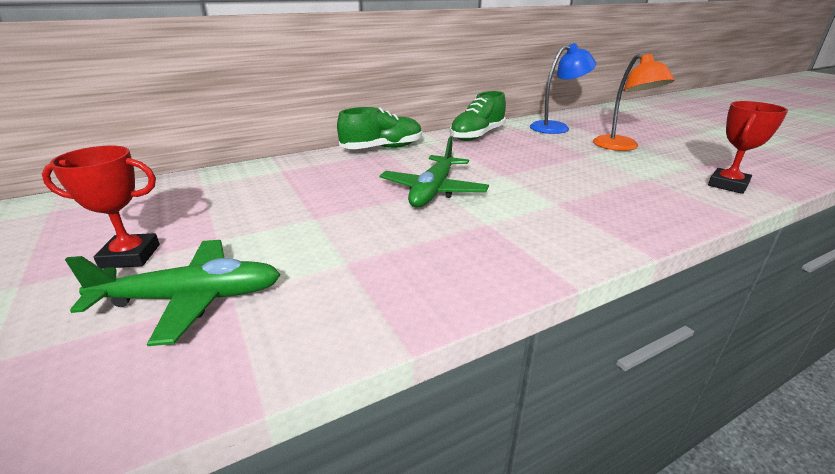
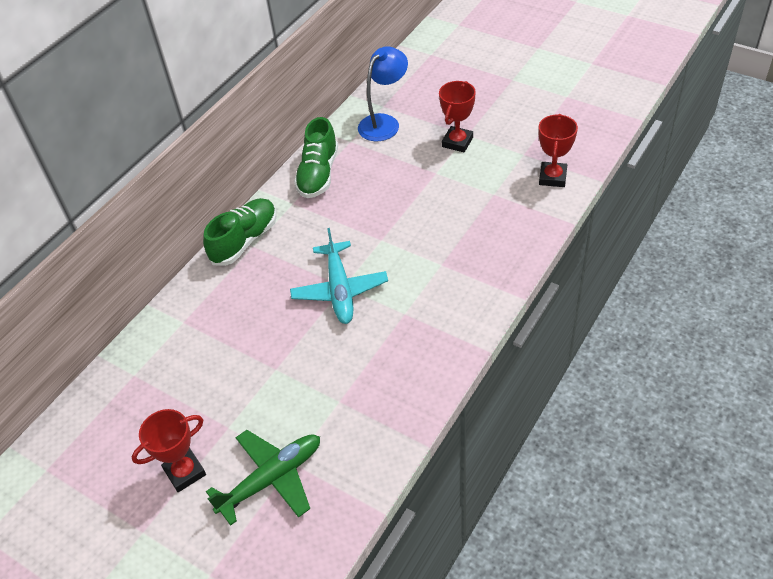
camera: 25 degrees left, 20 degrees up
(433, 191) = (339, 290): green plane -> turquoise plane
(621, 147) = (457, 142): orange lamp -> red trophy

